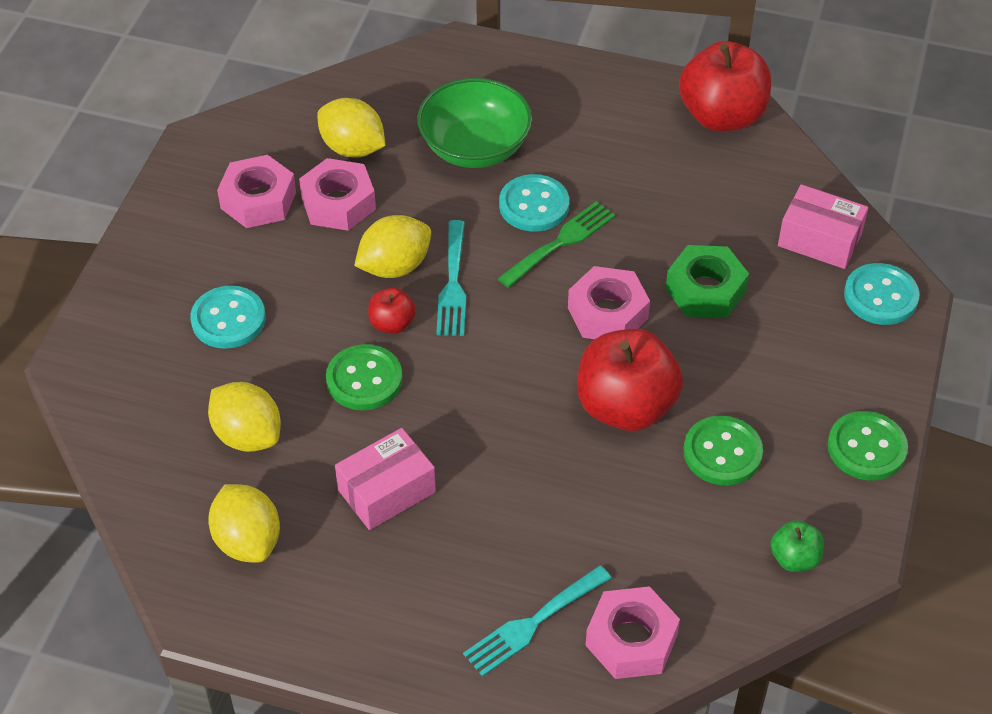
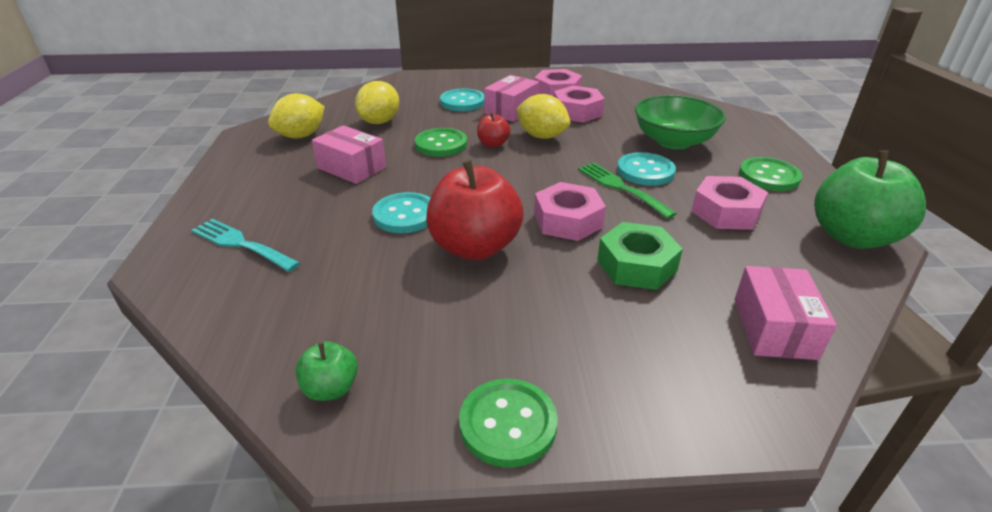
camera: 70 degrees right, 15 degrees down
(291, 271) = (511, 110): none -> pink box
(352, 148) = (625, 107): yellow lemon -> none
(453, 284) = (543, 157): turquoise fork -> none
(560, 242) = (621, 188): green fork -> green fork turned 150 degrees counterclockwise
(631, 640) = (223, 296): pink nut -> pink nut (726, 212)
(722, 116) = (852, 237): red apple -> green apple
(722, 452) = (450, 311): green button -> green button (769, 176)
(880, 296) = (744, 395): turquoise button -> turquoise button (405, 215)

